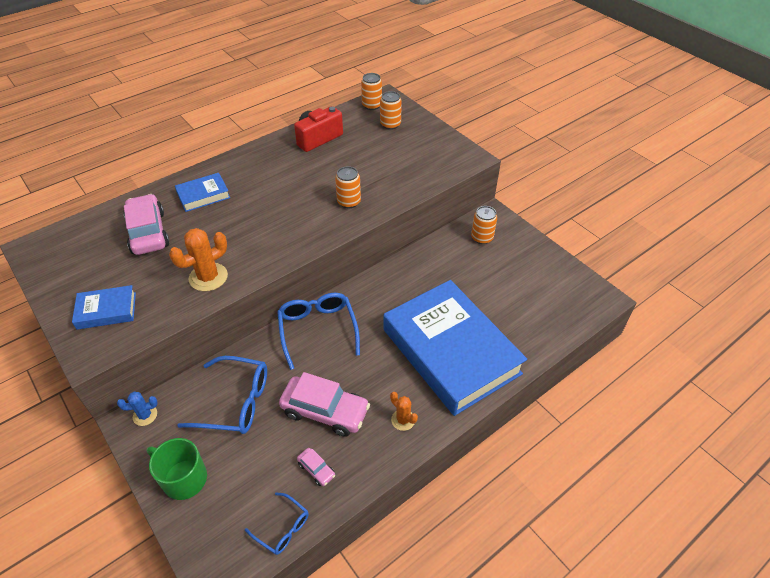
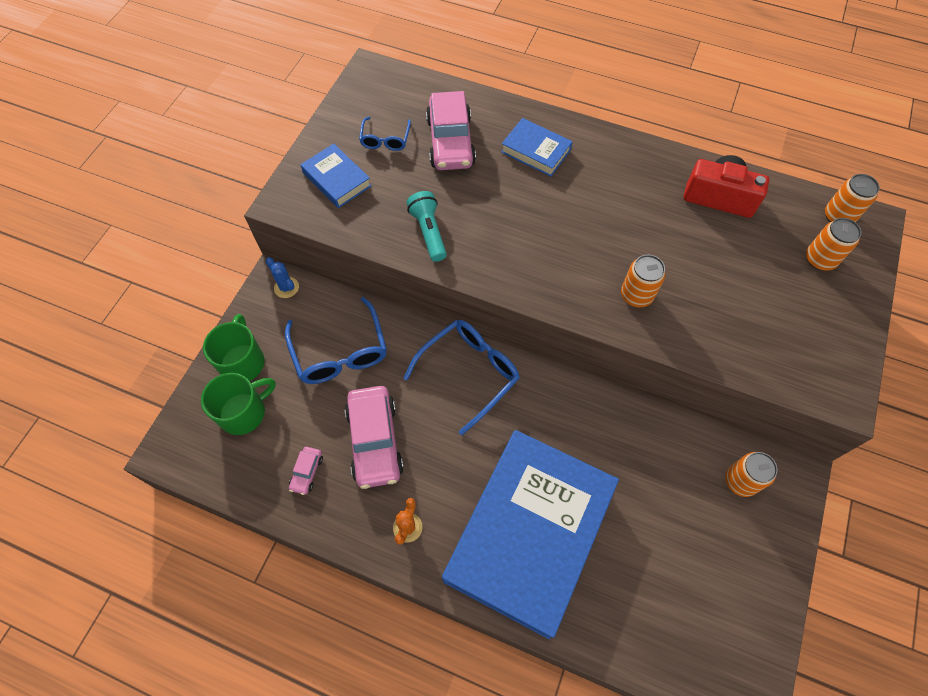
camera: 60 degrees right, 15 degrees up
(148, 232) = (450, 142): pink car -> pink car turned 135 degrees clockwise
(208, 277) = (429, 232): orange cactus -> turquoise flashlight
(230, 497) = (243, 412): none -> green mug
(282, 528) = (235, 478): blue glasses -> blue glasses (385, 140)

